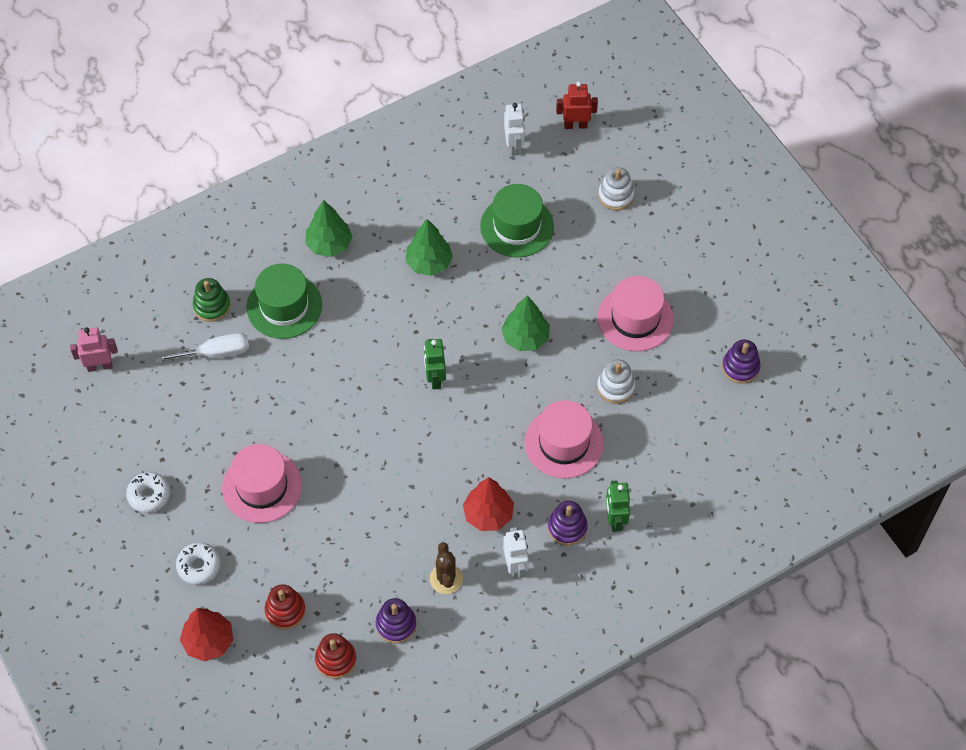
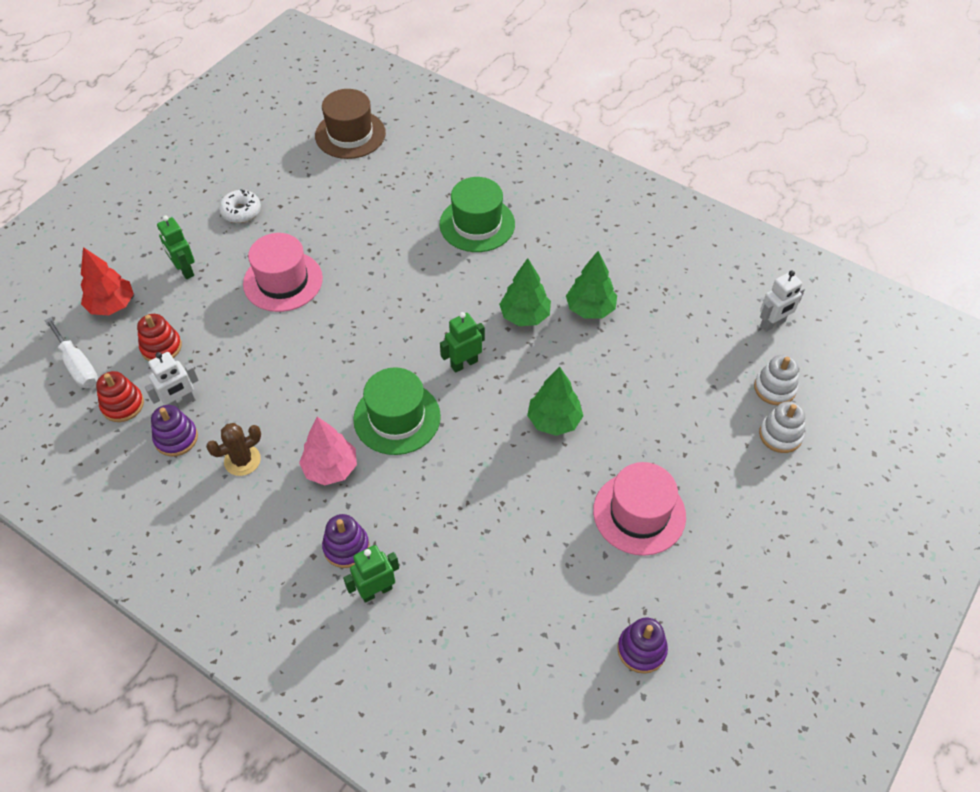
camera: 65 degrees right, 5 degrees down
(100, 366) = (350, 134): pink robot -> brown hat
(199, 566) = (184, 270): white donut -> green robot
(212, 306) = (448, 178): green stacking toy -> none
(216, 353) = (403, 198): white screwdriver -> white screwdriver (78, 366)
(329, 245) = (561, 229): green tree -> green tree (524, 316)
(488, 514) = (330, 468): red tree -> pink tree
(515, 566) = (280, 516): white robot -> white robot (181, 403)
(517, 226) = (680, 362): green hat -> green hat (397, 418)
(564, 443) = (447, 504): pink hat -> none
(575, 125) = (839, 365): red robot -> none
(615, 387) = (542, 527): white stacking toy -> white stacking toy (774, 388)

